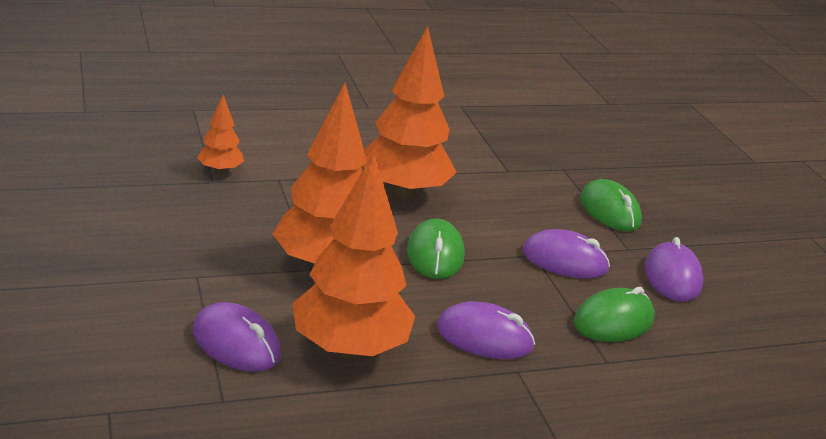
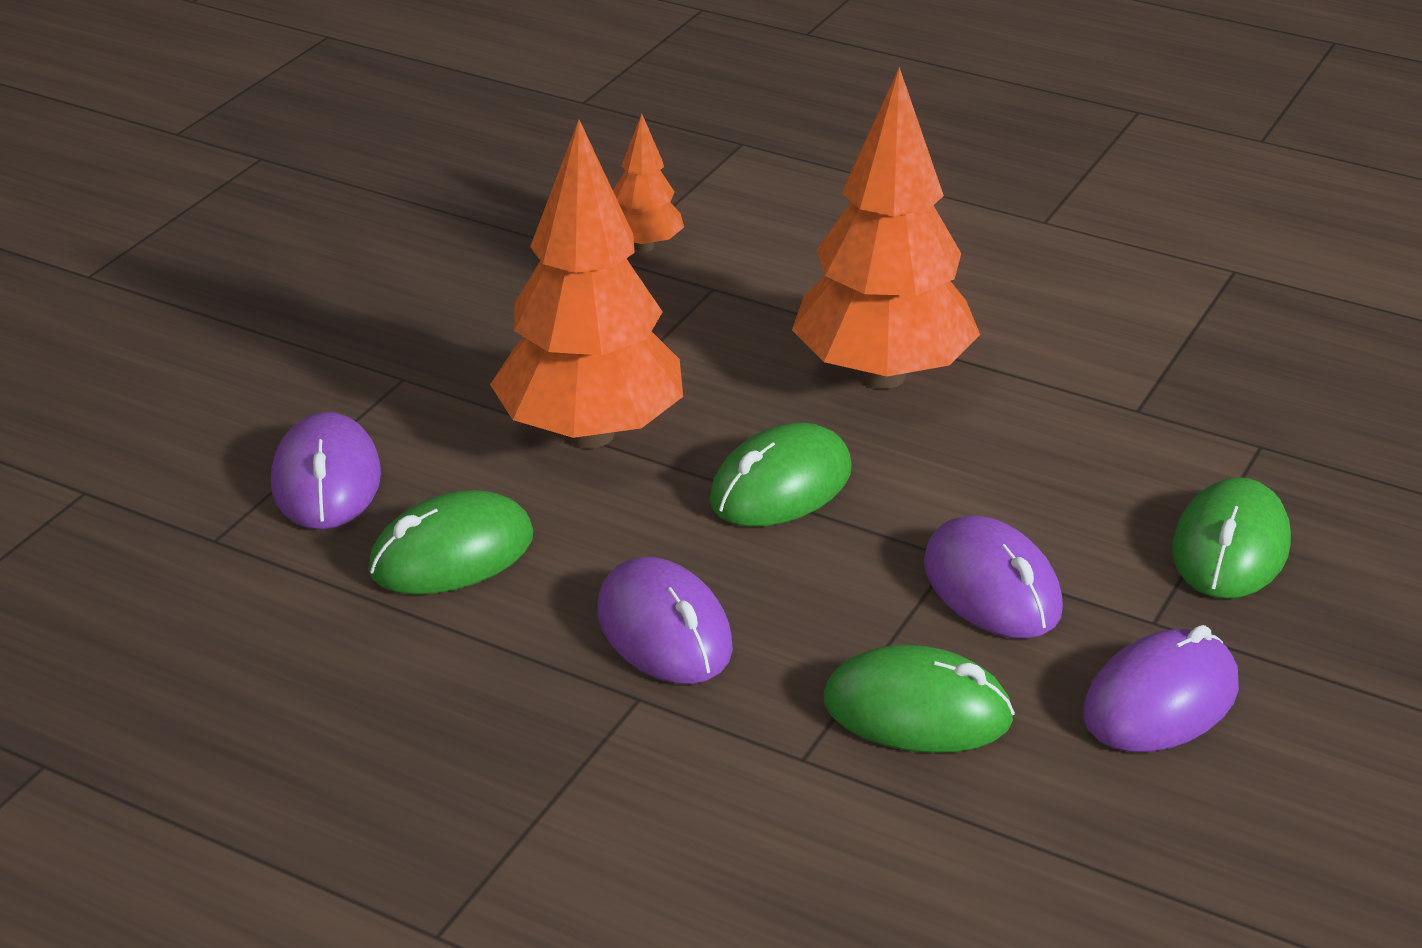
camera: 50 degrees right, 5 degrees up
(349, 349) = (451, 554): orange tree -> green mouse

